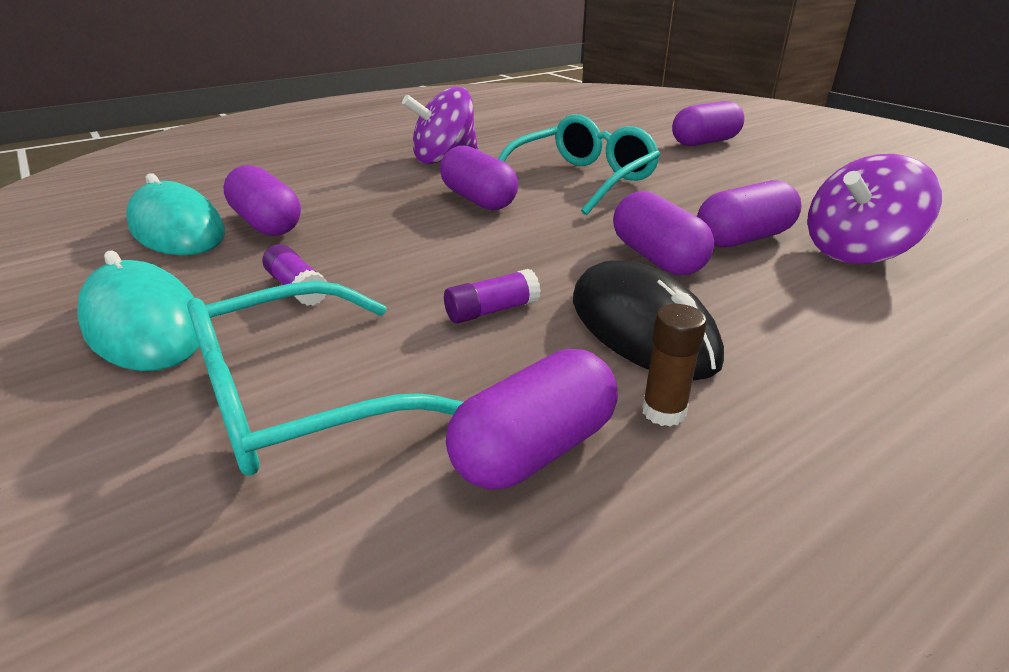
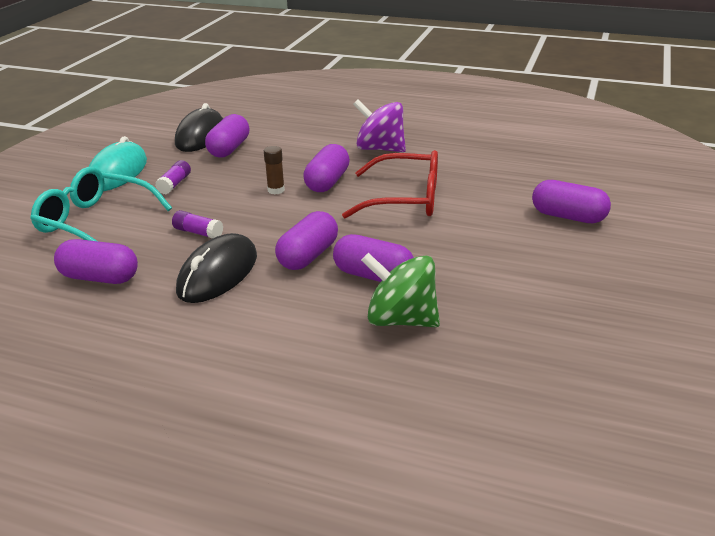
camera: 55 degrees right, 0 degrees up
(177, 229) = (200, 135): turquoise mouse -> black mouse
(581, 180) = (405, 199): turquoise glasses -> red glasses
(663, 412) = (148, 298): brown glue stick -> brown glue stick (276, 190)
(856, 252) = (401, 319): purple spinning top -> green spinning top

